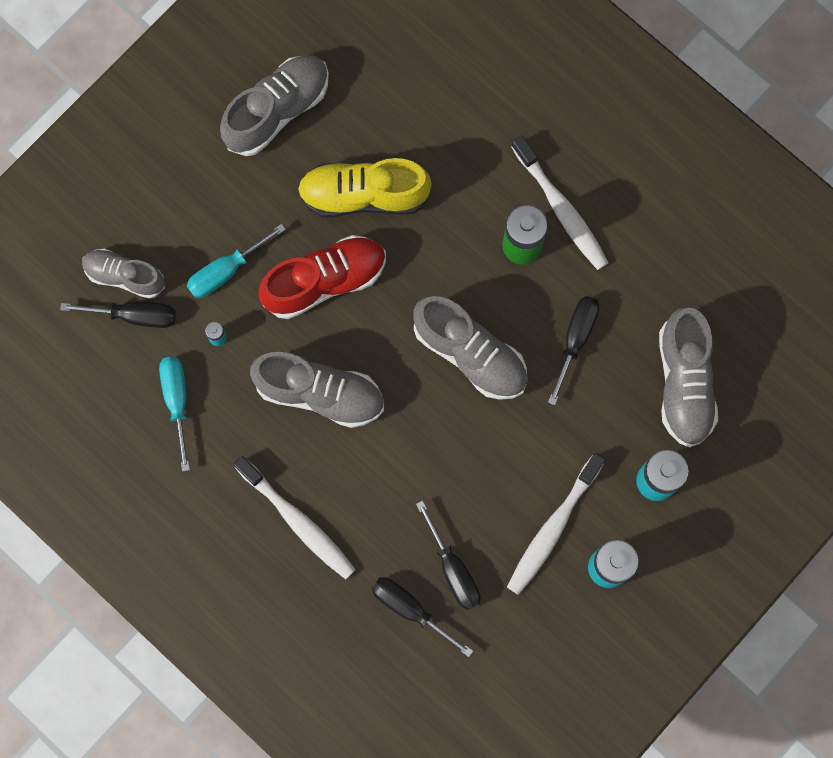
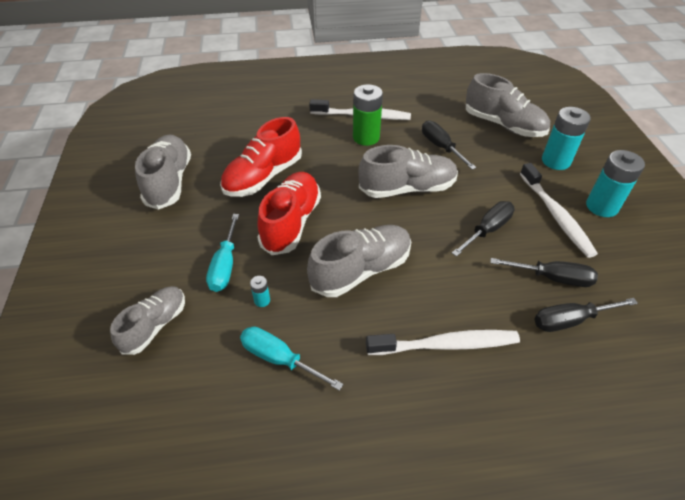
camera: 50 degrees left, 30 degrees down
(124, 276) = (155, 325): grey shoe -> grey shoe turned 150 degrees clockwise
(134, 316) = (188, 340): black screwdriver -> black screwdriver (487, 230)
(363, 195) = (263, 177): yellow shoe -> red shoe

